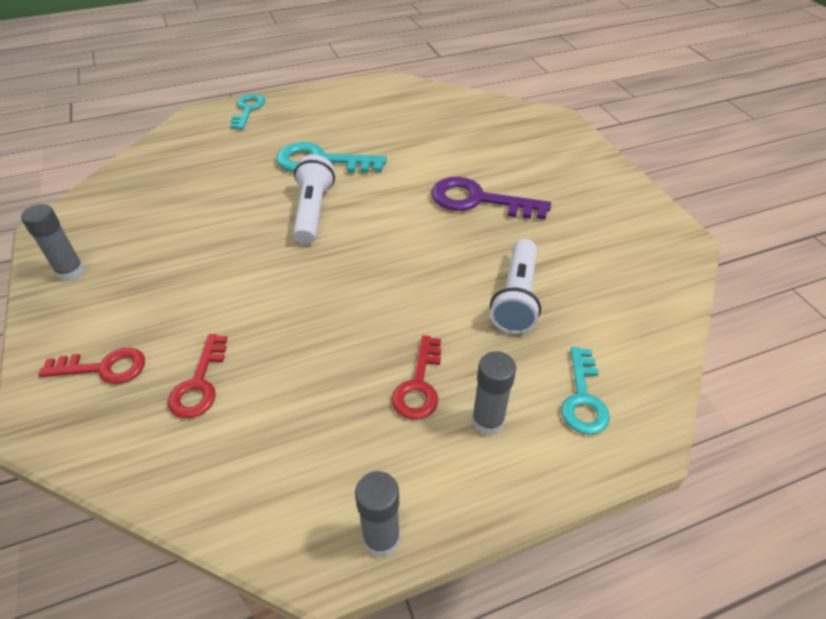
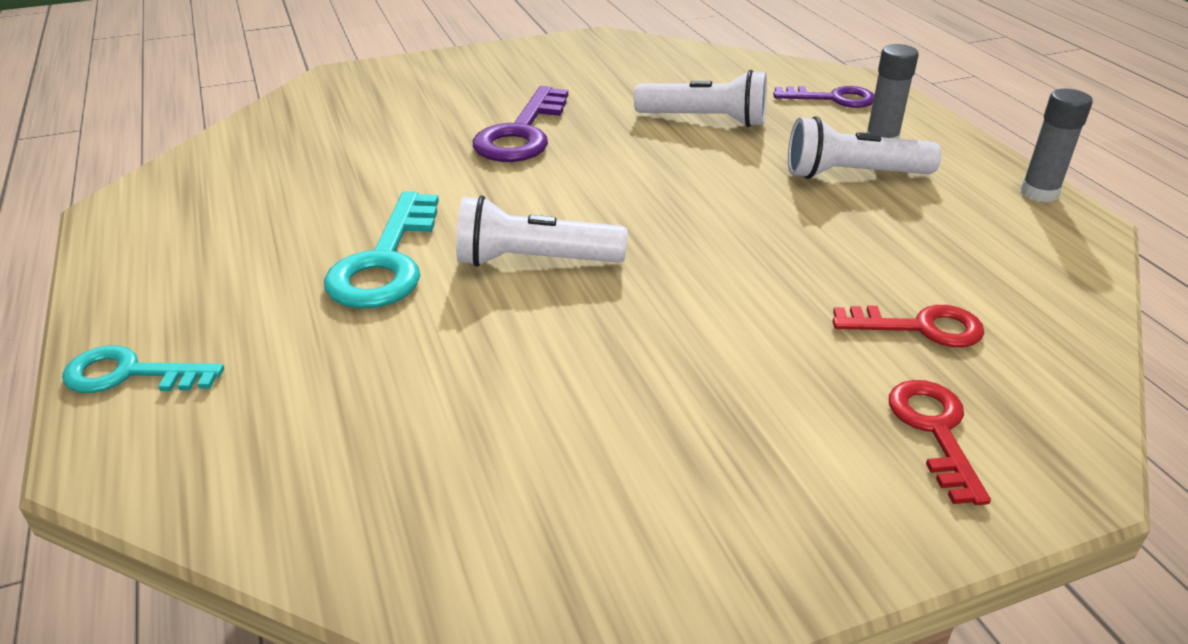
camera: 90 degrees left, 10 degrees down
(71, 272) = (720, 546): grey glue stick -> none
(419, 385) = (852, 175): red key -> white flashlight
(583, 398) = (833, 99): turquoise key -> purple key

